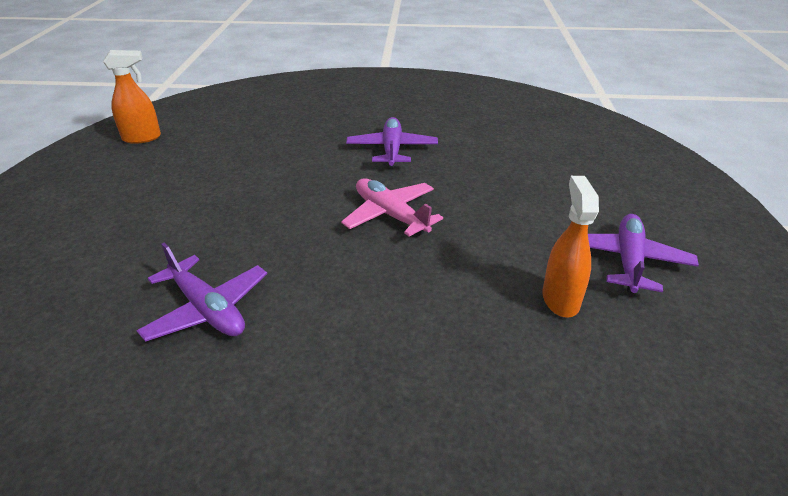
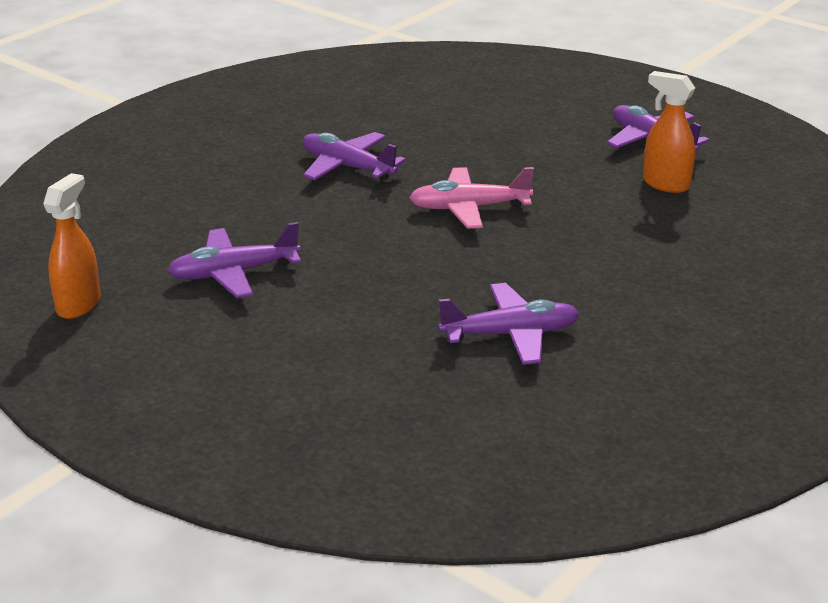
camera: 55 degrees left, 5 degrees down
(213, 166) = (233, 273): none -> purple plane

